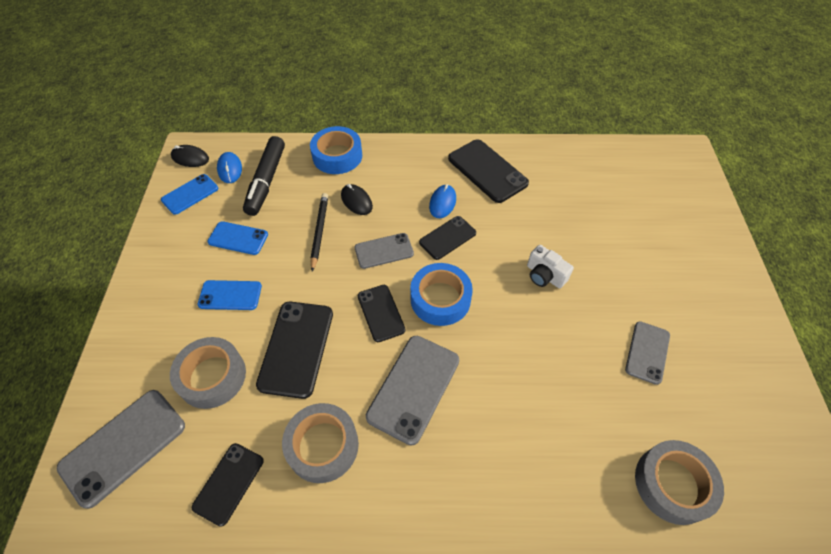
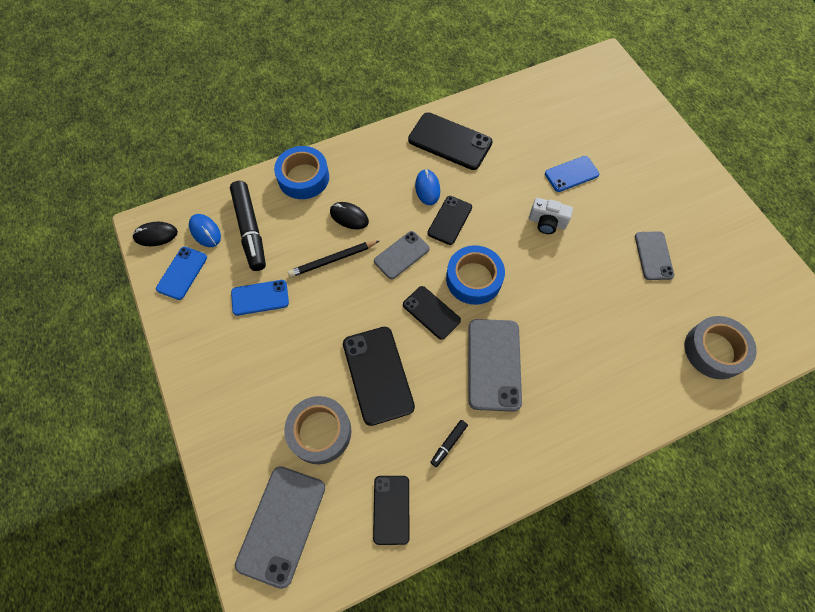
camera: 25 degrees left, 10 degrees up
(230, 295) = (288, 354): blue phone -> blue phone (571, 174)
(319, 231) = (332, 260): black pencil -> black pencil turned 90 degrees counterclockwise
(322, 446) = (448, 444): grey tape -> black marker

